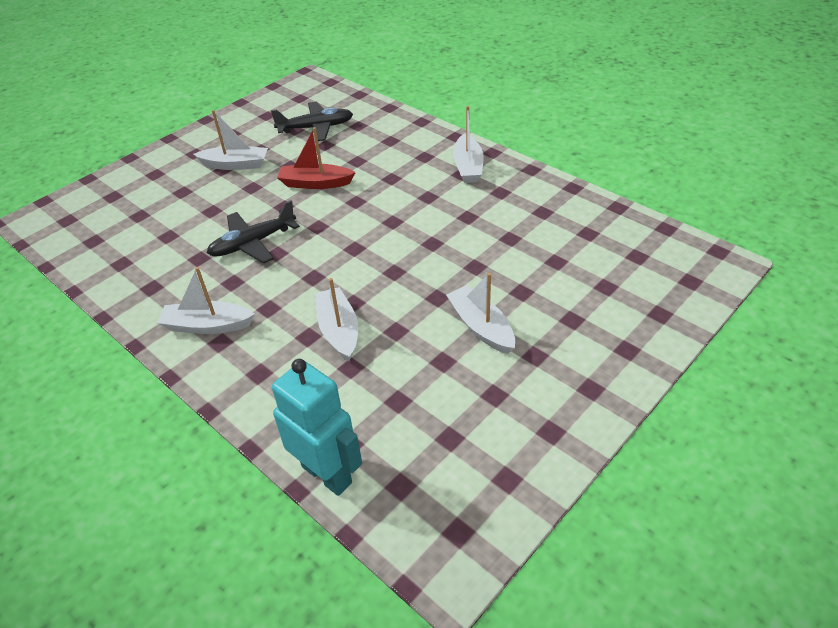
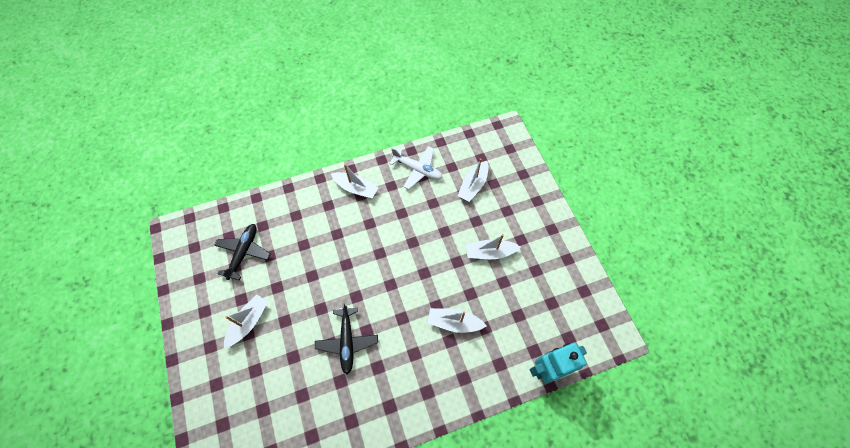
camera: 65 degrees left, 20 degrees up
(207, 325) = (409, 395): white boat -> white boat (473, 185)
(315, 183) = (310, 279): red boat -> none
(549, 204) = (418, 169): none -> white plane

